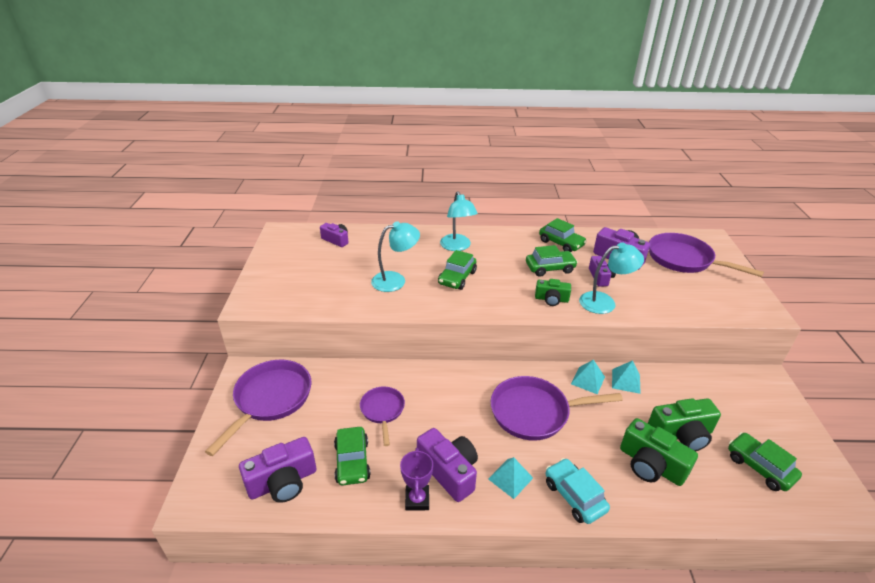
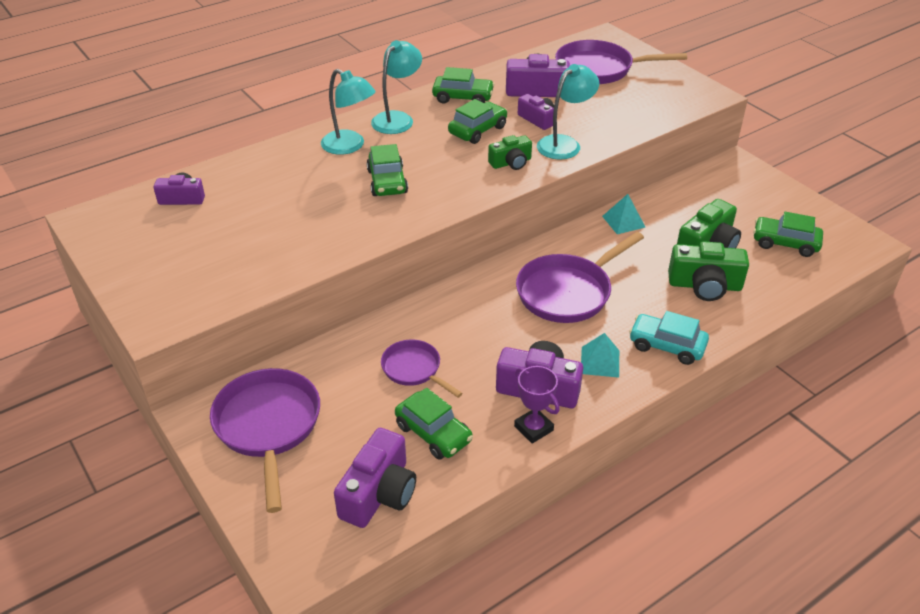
camera: 35 degrees left, 5 degrees up
(395, 280) = (317, 214): turquoise lamp -> turquoise lamp (397, 119)
(588, 380) = (589, 237): turquoise pyramid -> none

